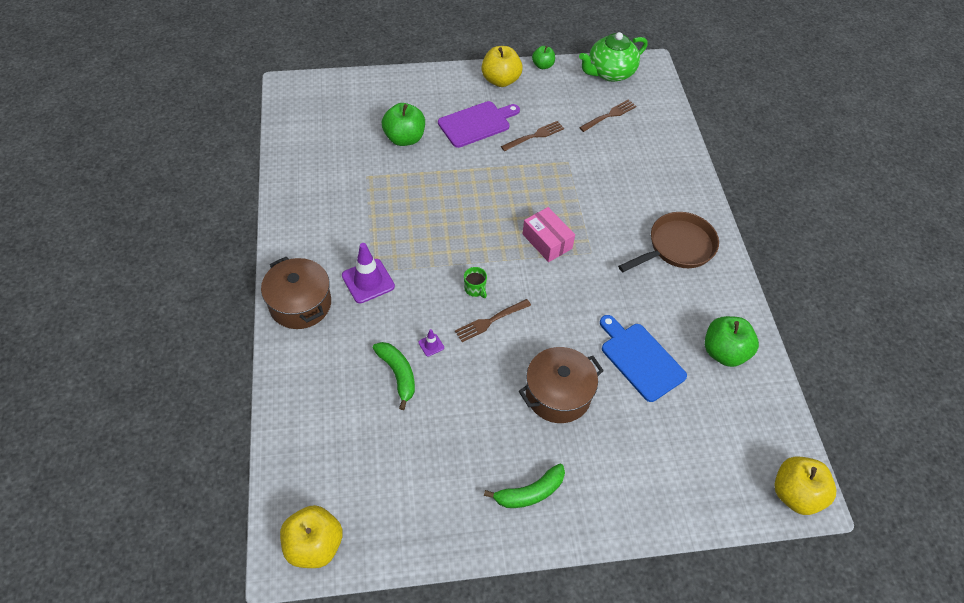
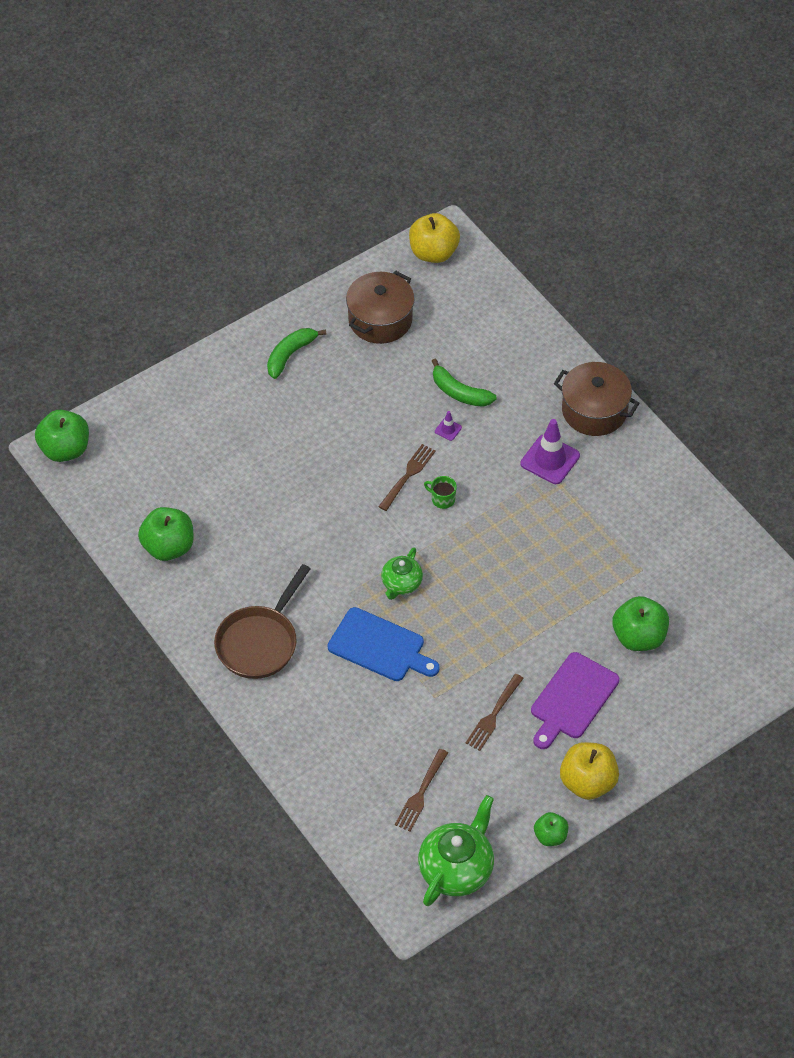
camera: 155 degrees right, 0 degrees up
(547, 241) = (401, 584): pink box -> green teapot
(558, 394) = (307, 439): brown pot -> brown pot (380, 319)
(640, 359) = (247, 504): blue cutting board -> blue cutting board (380, 647)
(795, 494) = (65, 449): yellow apple -> green apple

